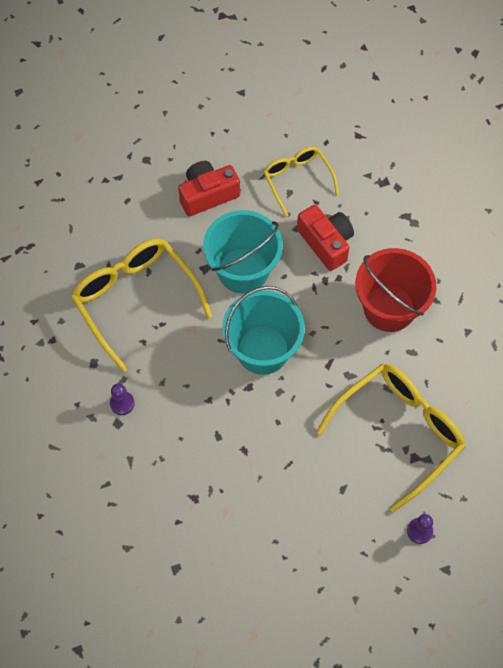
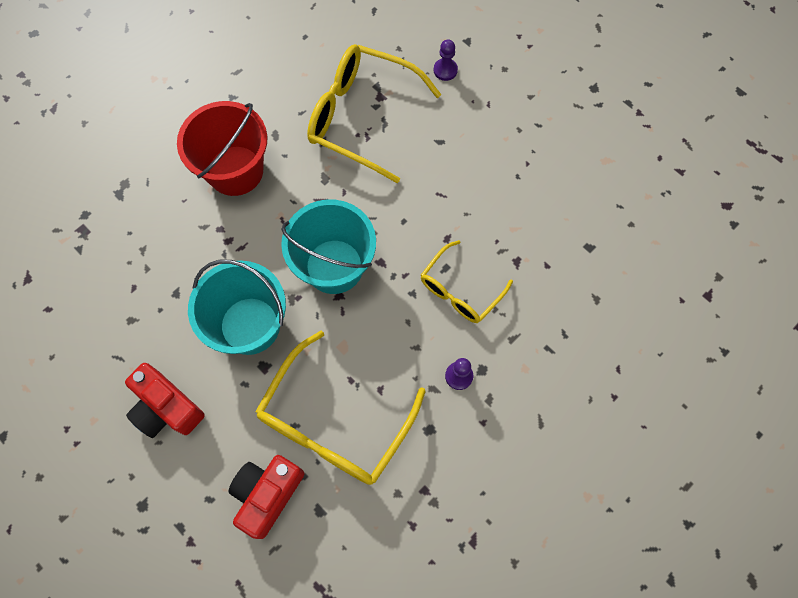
camera: 115 degrees left, 5 degrees up
(297, 179) = (110, 319): yellow glasses -> yellow glasses (460, 290)
(326, 243) = (182, 257): red camera -> red camera (267, 494)

